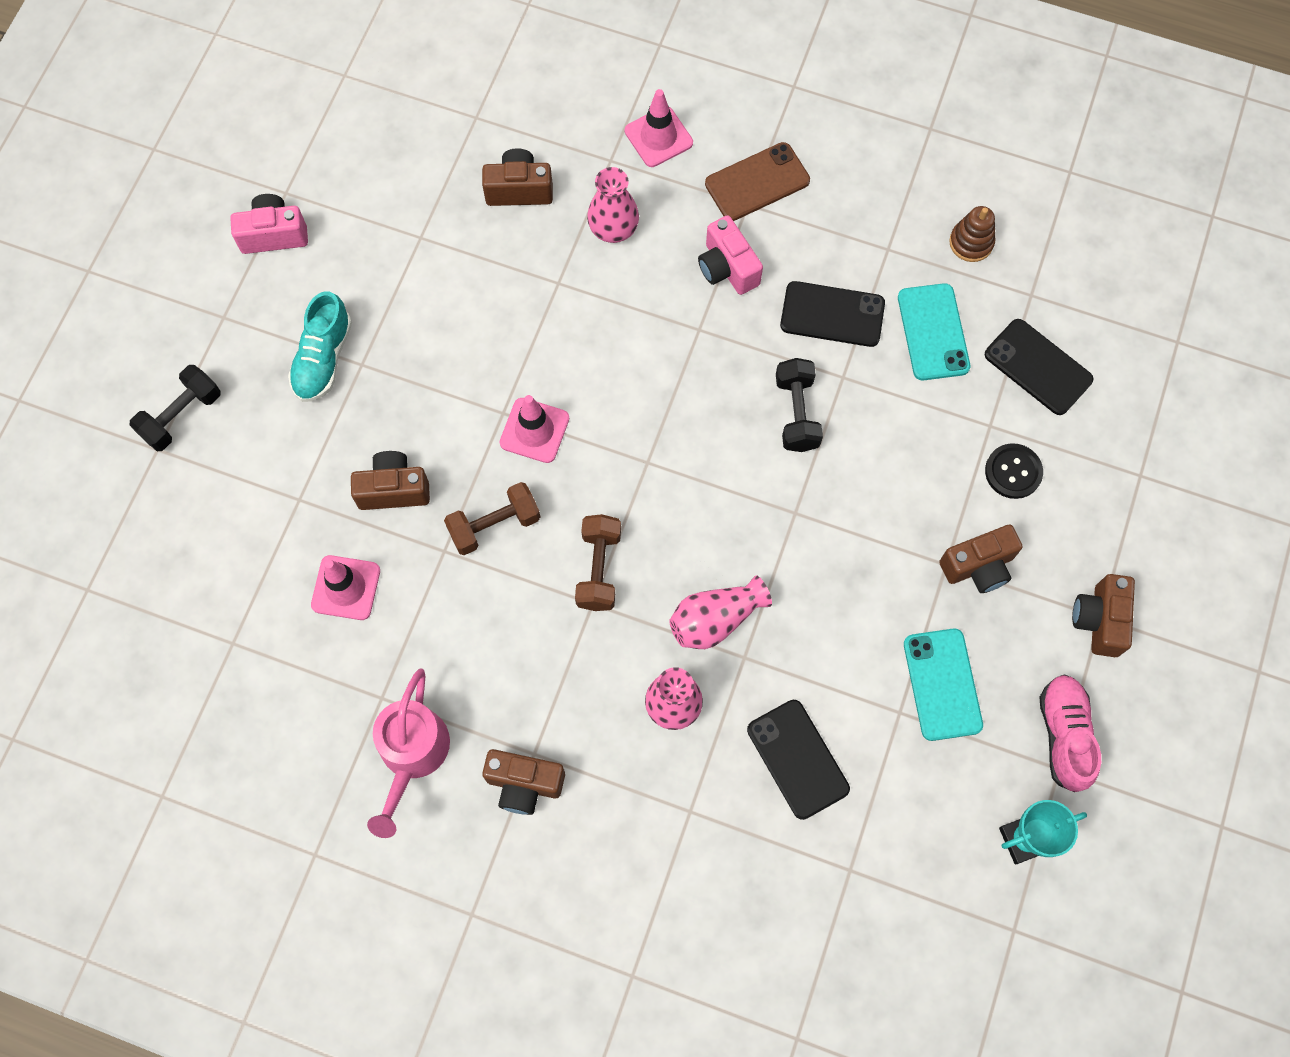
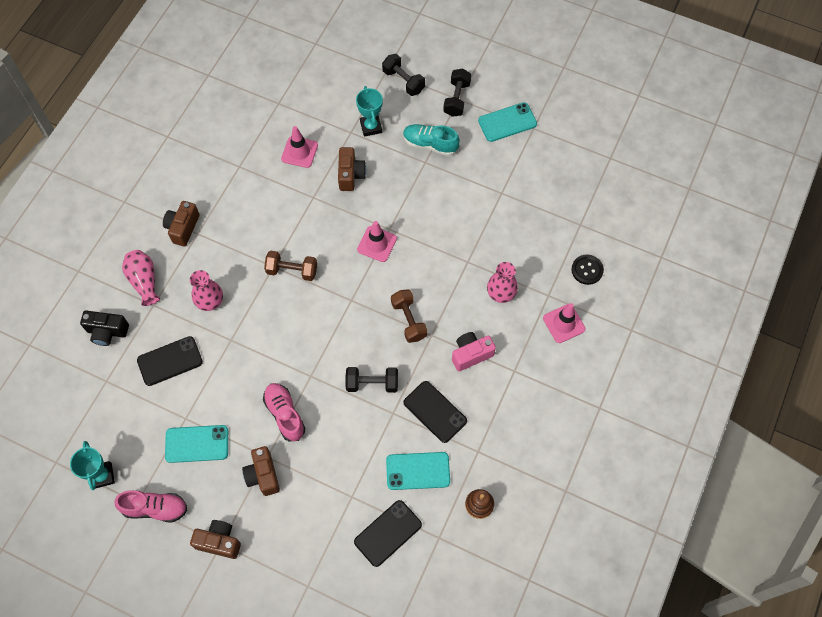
camera: 95 degrees right, 5 degrees down
(223, 320) = (457, 99): none -> black dumbbell
(274, 234) = (507, 122): pink camera -> turquoise phone
(286, 464) = (371, 127): none -> turquoise trophy
(411, 756) = (207, 178): pink watering can -> none
(494, 525) = (324, 221): brown dumbbell -> brown dumbbell (408, 320)
(519, 189) = (530, 245): brown camera -> none
(715, 620) = (254, 327): pink vase -> pink vase (144, 281)
(754, 888) = (107, 332): none -> black camera
(757, 182) = (529, 378): brown phone -> none
(832, 314) = (435, 412): black phone -> black phone turned 60 degrees counterclockwise
(869, 545) = (285, 414): none -> pink shoe
(1013, 472) = (320, 505): black button -> black button (587, 270)

